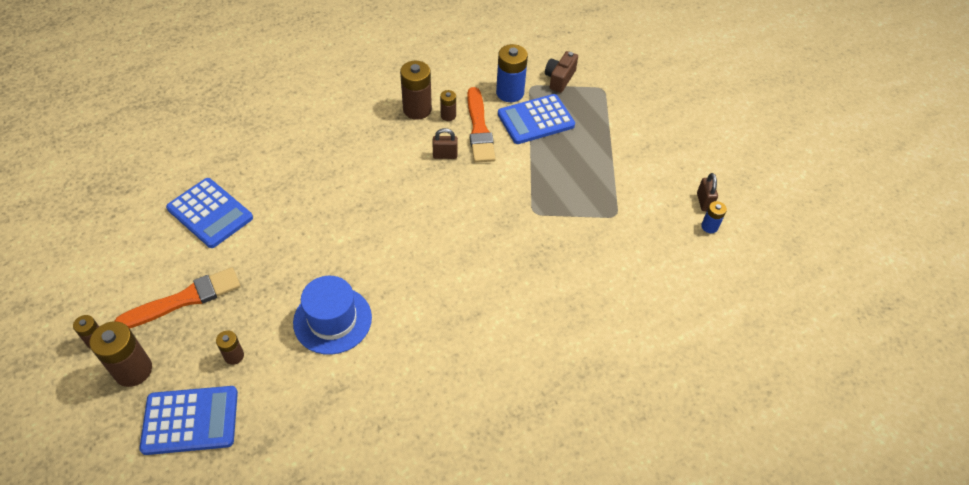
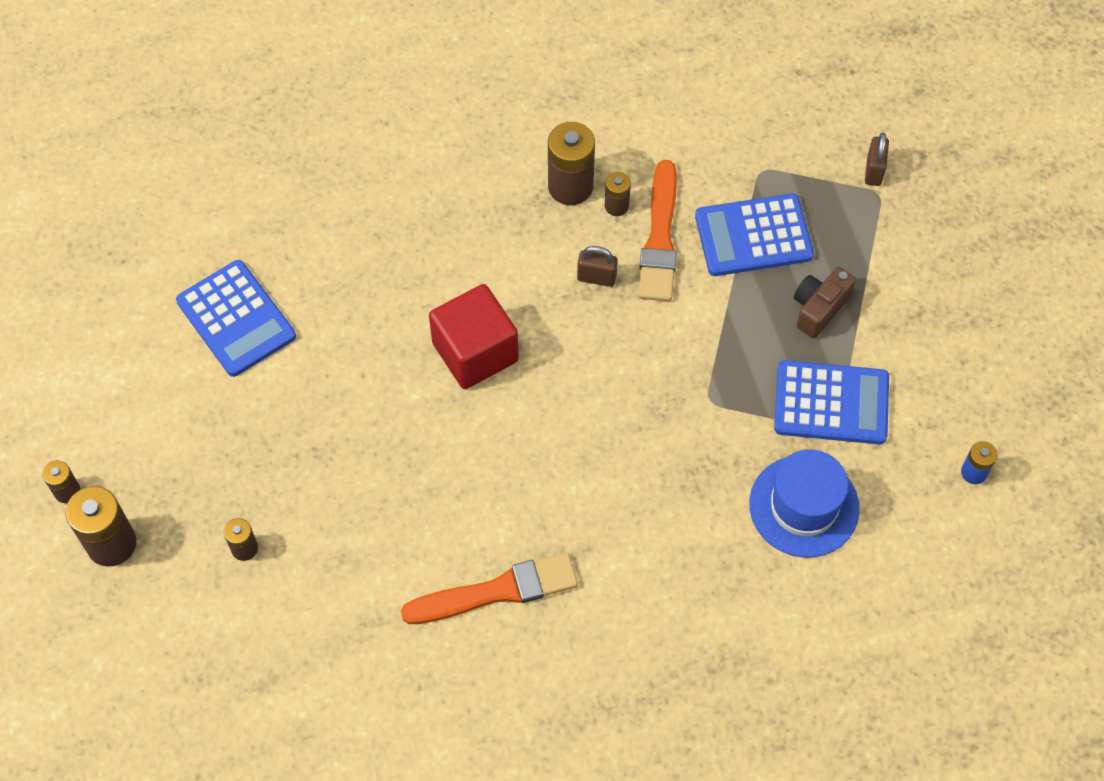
camera: 15 degrees right, 10 degrees up
(184, 299) = (187, 451): orange brush -> orange brush (496, 591)
(190, 420) = (178, 629): blue calculator -> blue calculator (831, 403)
(332, 320) = (384, 520): blue hat -> blue hat (804, 506)
(376, 208) = (475, 352): none -> red cube
(510, 93) = (724, 178): blue battery -> none
(559, 79) = (812, 163): brown camera -> brown camera (819, 308)
(704, 202) = (979, 429): brown padlock -> brown padlock (873, 171)

